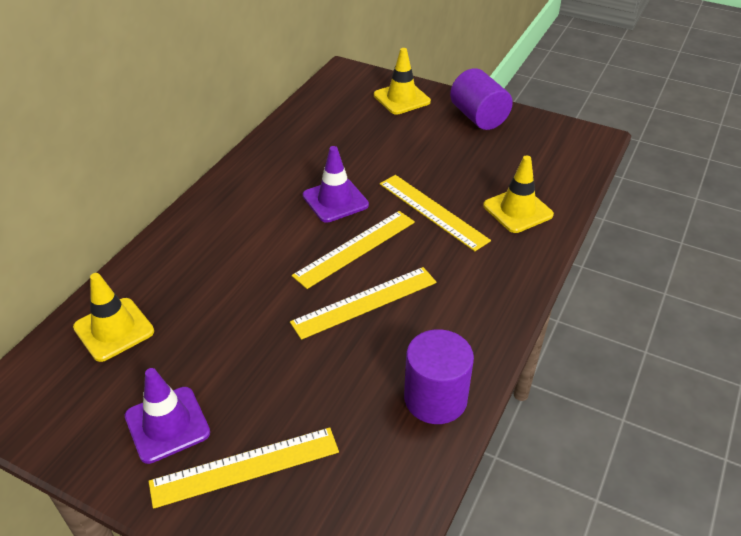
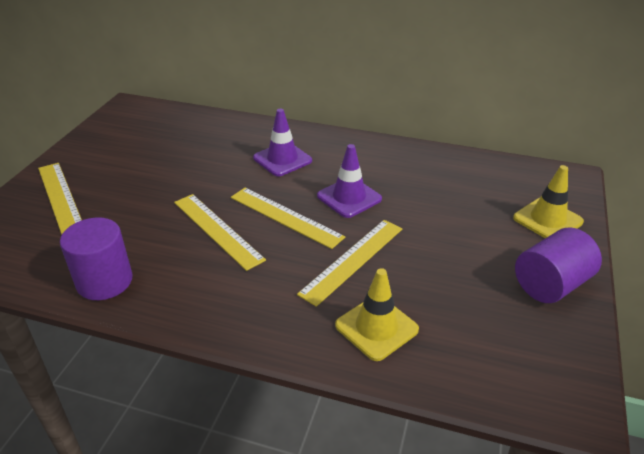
camera: 80 degrees right, 5 degrees down
(114, 329) = (185, 127): yellow traffic cone -> none
(167, 424) = (101, 161): purple traffic cone -> purple traffic cone (282, 159)

